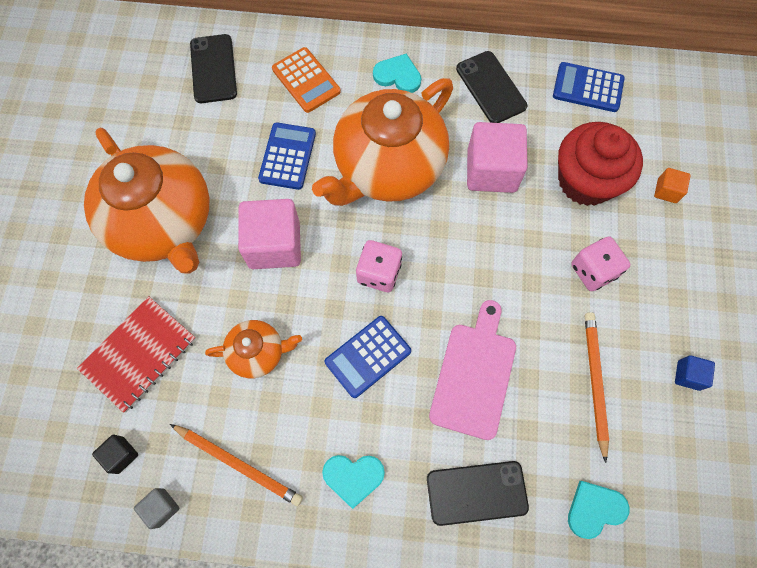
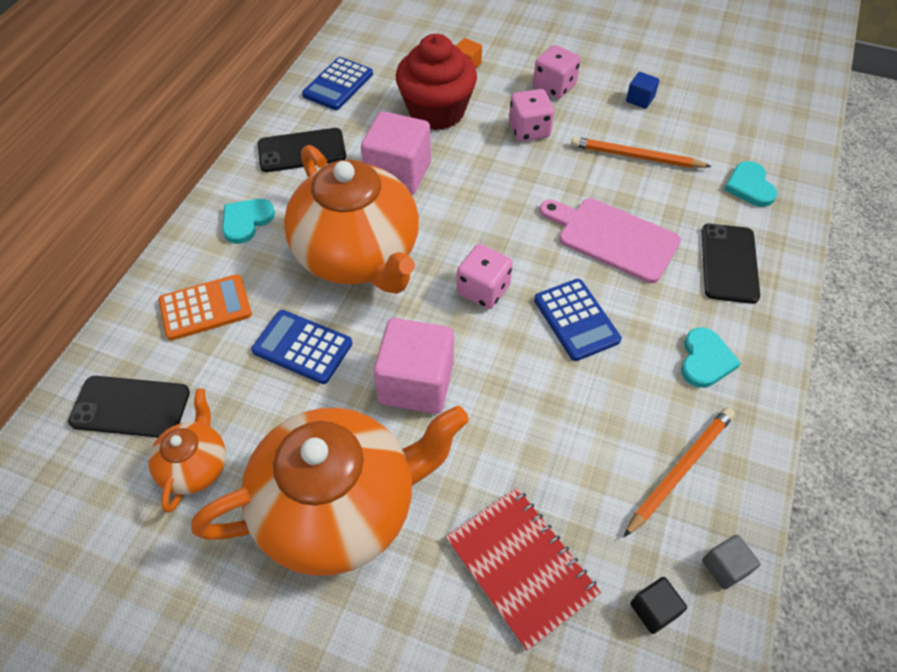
camera: 75 degrees left, 15 degrees down
(258, 353) = (549, 425): orange teapot -> orange teapot (195, 465)
(670, 282) = (554, 87): none -> pink dice

